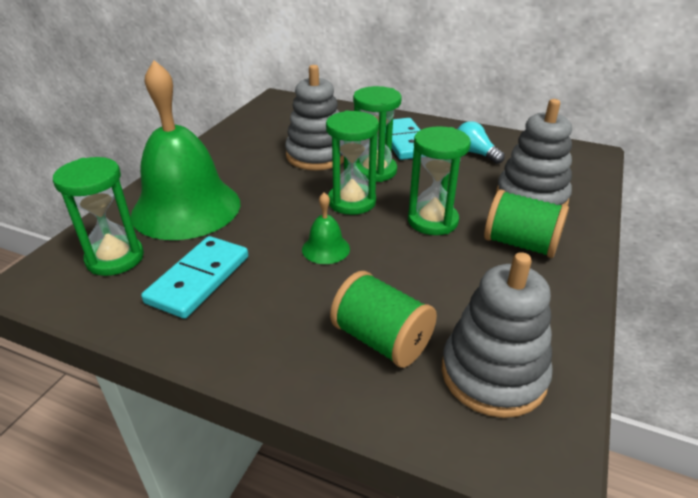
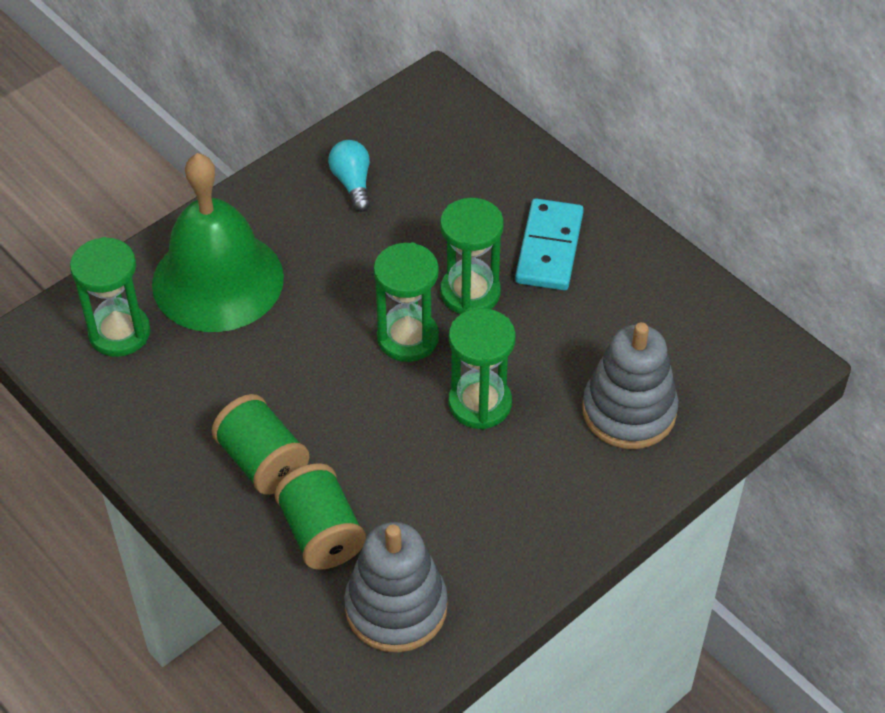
camera: 25 degrees right, 15 degrees up
(198, 279) = (189, 393): turquoise domino -> none
(317, 155) = (416, 236): grey stacking toy -> none
(325, 249) = (335, 400): green bell -> none
(475, 153) = (627, 305): turquoise light bulb -> turquoise light bulb (352, 183)
(520, 244) = (552, 475): green spool -> green spool (262, 461)

